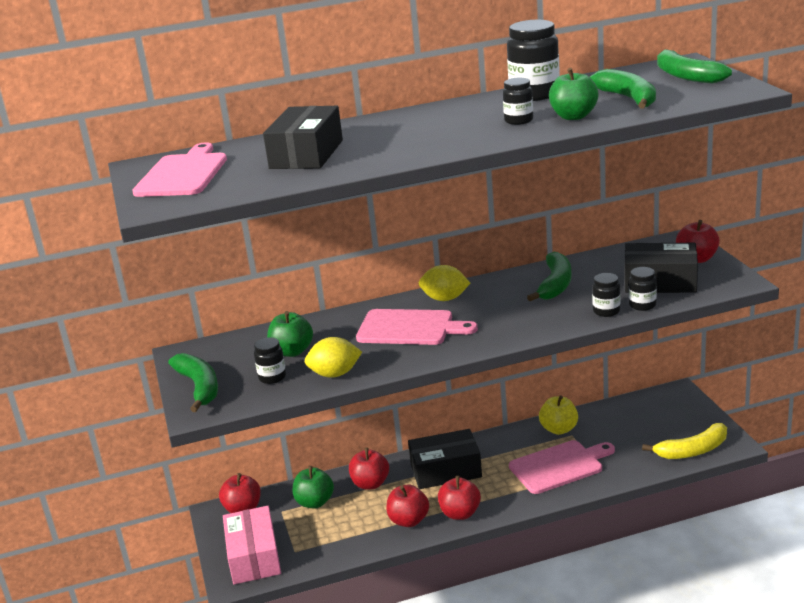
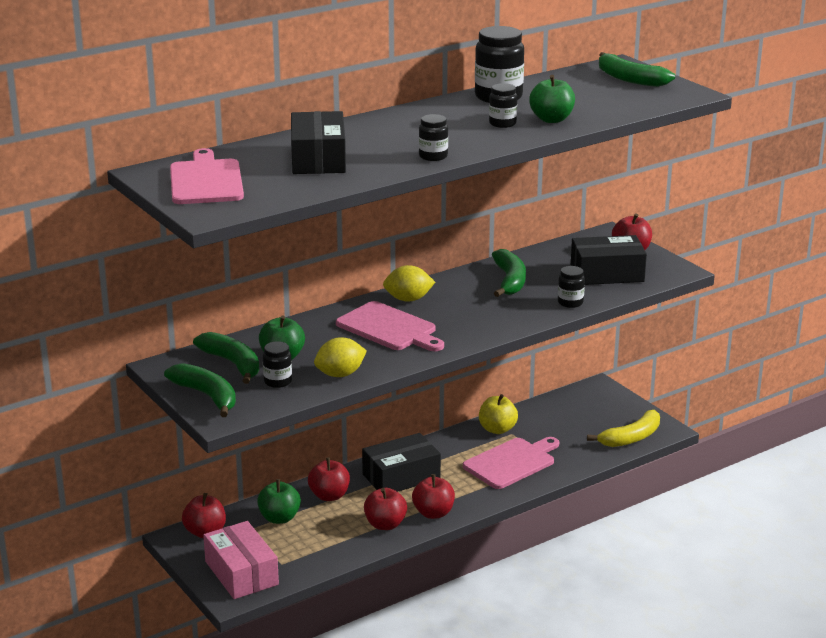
camera: 20 degrees left, 0 degrees up
(410, 328) = (389, 328): pink cutting board -> pink cutting board turned 45 degrees clockwise
(628, 98) = (590, 101): green banana -> green banana (232, 364)
(642, 305) = (600, 295): black jar -> black jar (433, 156)

